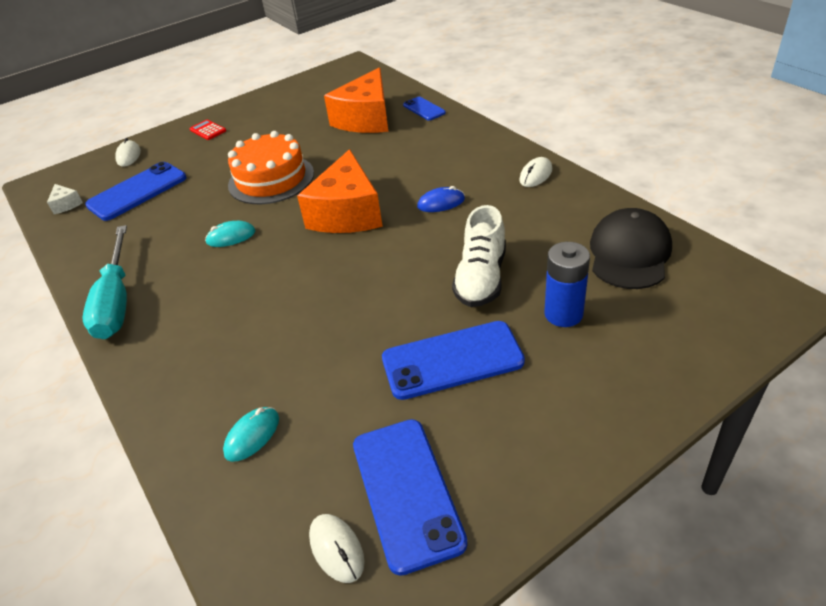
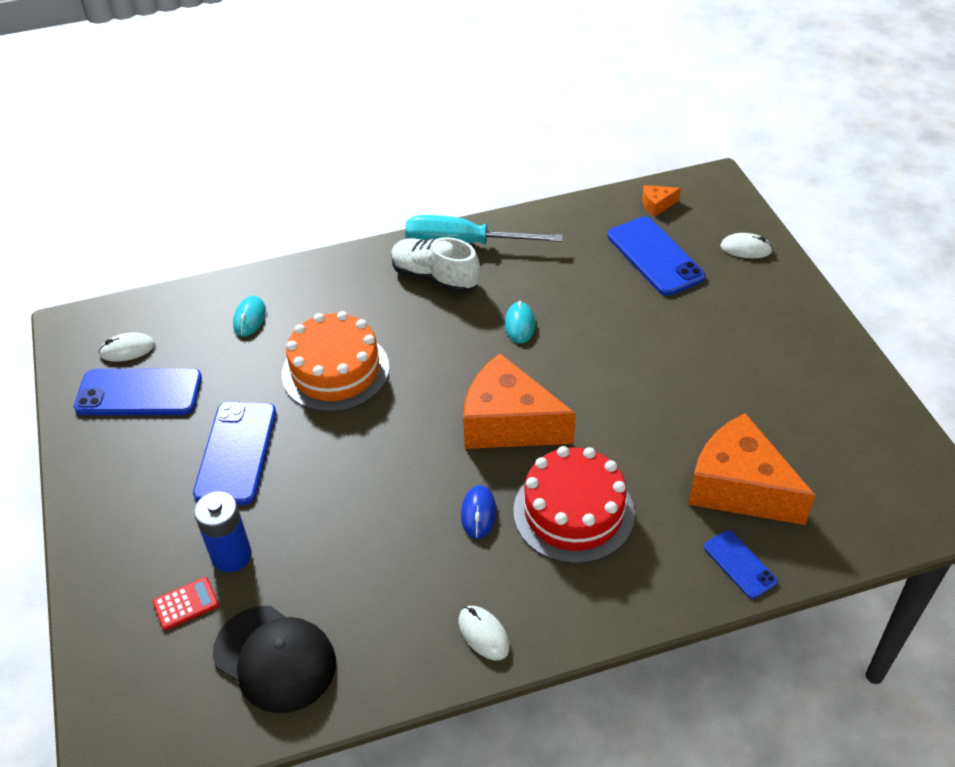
camera: 105 degrees right, 5 degrees up
(66, 204) = (657, 205): white cheese -> orange cheese
(208, 130) = (782, 319): red calculator -> red calculator (186, 604)
(252, 436) = (249, 318): turquoise mouse -> turquoise mouse turned 45 degrees clockwise
(271, 179) = (621, 367): orange cake -> orange cake (335, 371)
(417, 167) = (573, 512): none -> red cake
(424, 109) = (739, 564): blue phone -> blue phone turned 75 degrees clockwise
(481, 278) = (325, 508): white shoe -> white shoe (435, 278)

